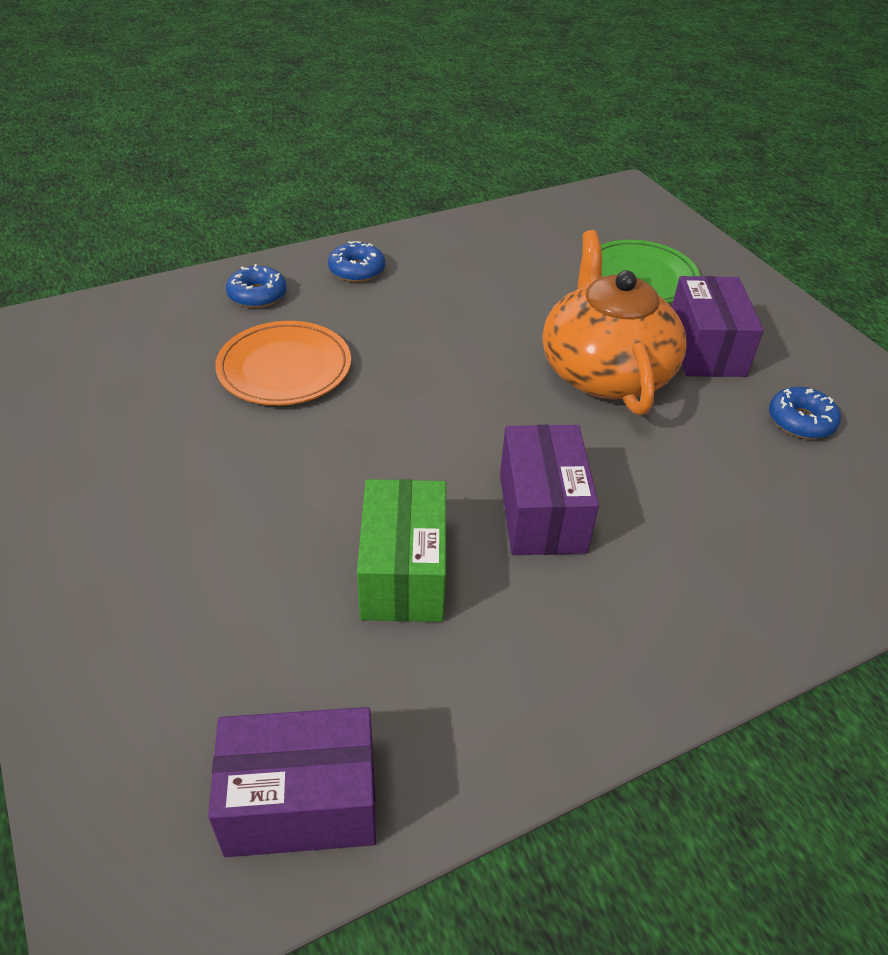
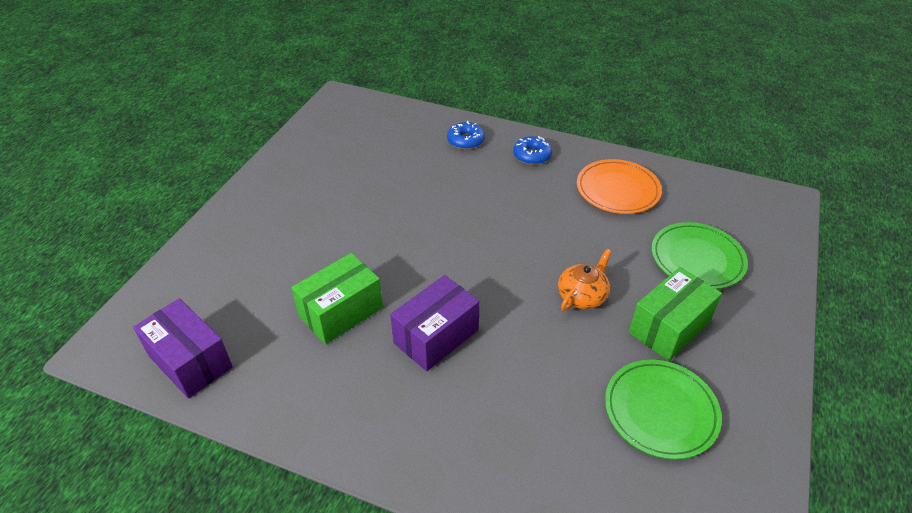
camera: 50 degrees right, 0 degrees up
(284, 368) = (426, 185): orange plate -> orange plate (617, 190)
(605, 372) = (582, 295): orange teapot -> orange teapot, size x0.50
(705, 349) = (669, 327): purple box -> green box
(800, 421) = (660, 411): blue donut -> green plate

